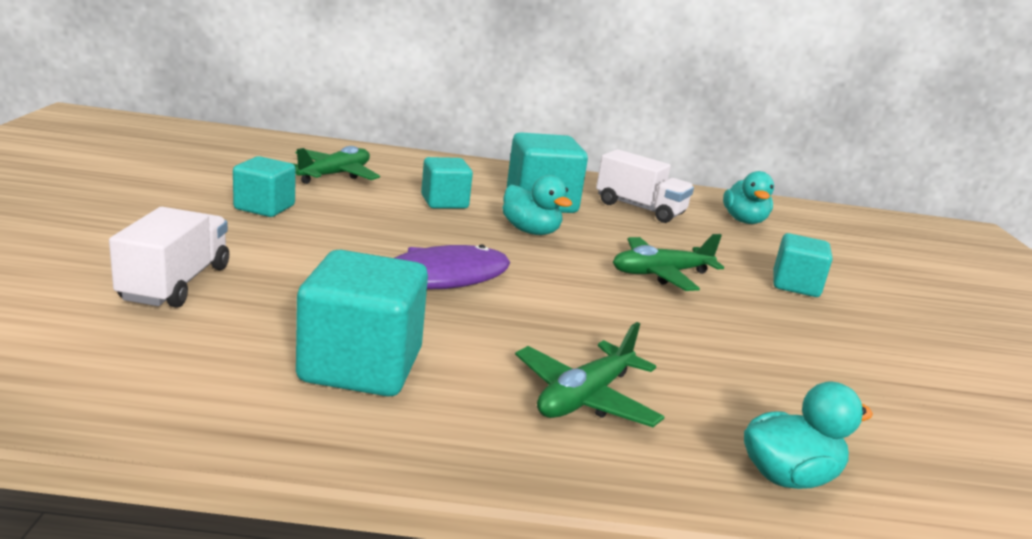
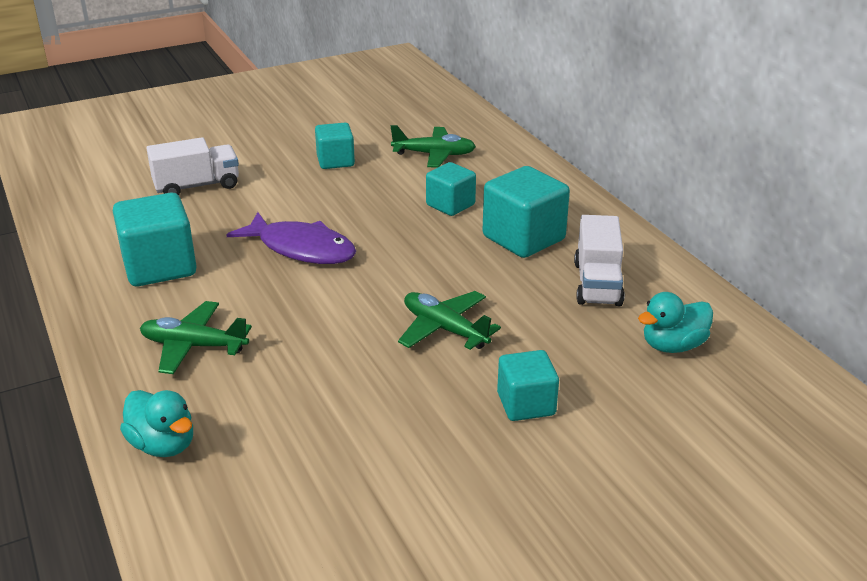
camera: 65 degrees right, 10 degrees up
(531, 231) = (447, 253): turquoise duck -> none

